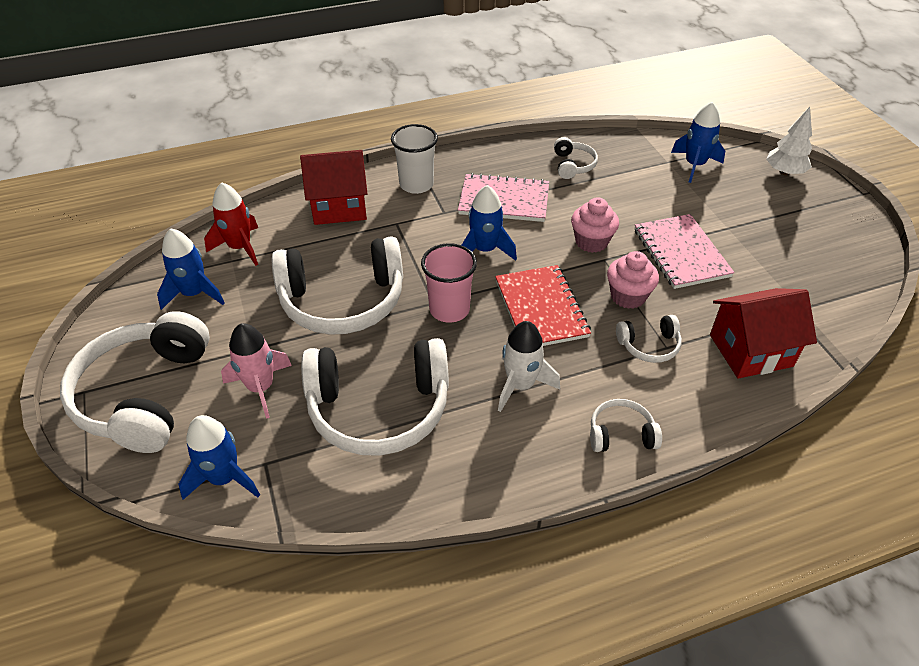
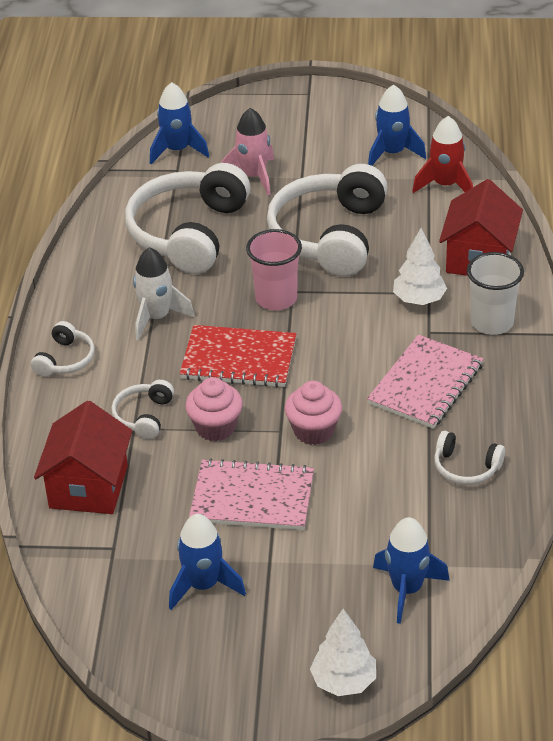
camera: 115 degrees right, 5 degrees down
(144, 395) = (285, 120): white headphones -> none
(407, 226) = (419, 300): none -> white tree
(485, 250) = (347, 345): blue rocket -> blue rocket (203, 585)

